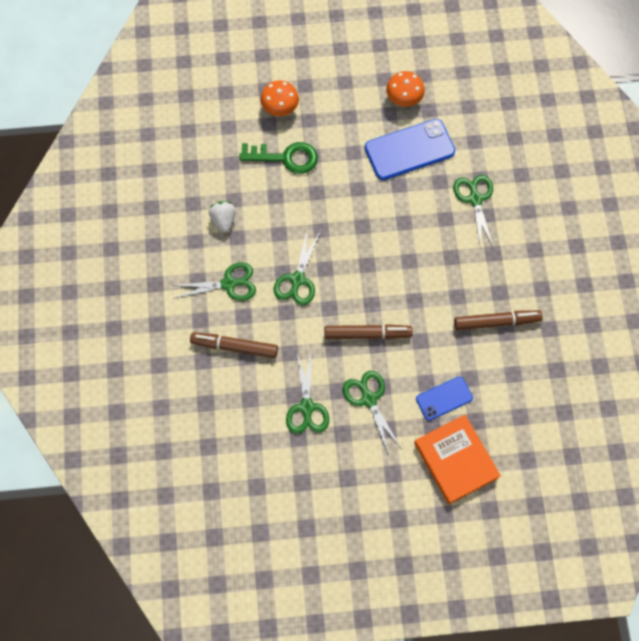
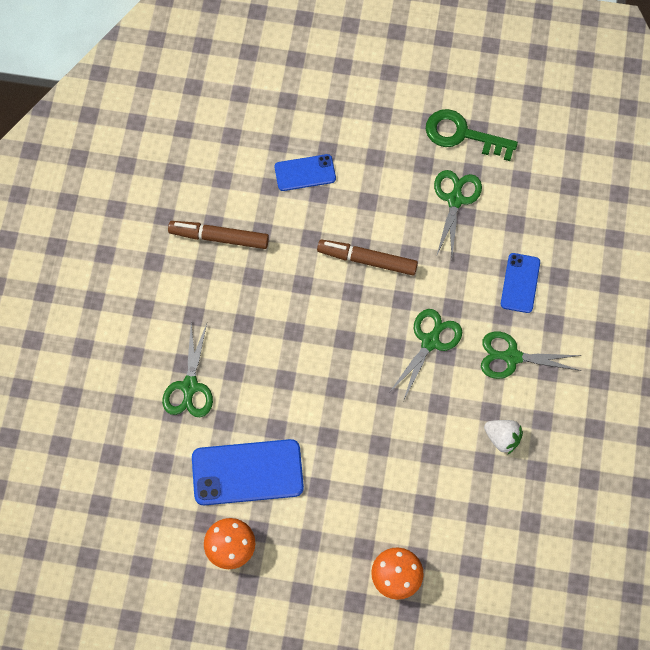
camera: 165 degrees left, 0 degrees up
(223, 220) = (502, 438): white strawberry -> white strawberry turned 60 degrees counterclockwise
(234, 347) = (520, 283): brown marker -> blue phone
(285, 158) = (406, 502): green key -> green key (462, 134)
(369, 399) = (386, 192): green scissors -> none
(455, 460) = (313, 111): orange book -> none

